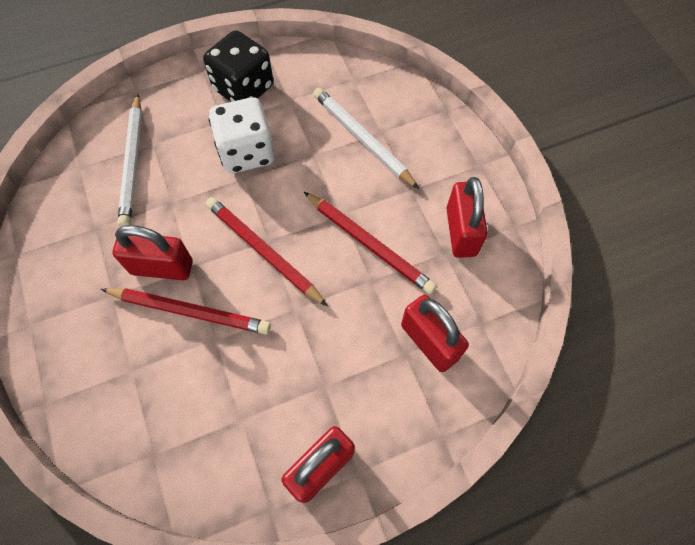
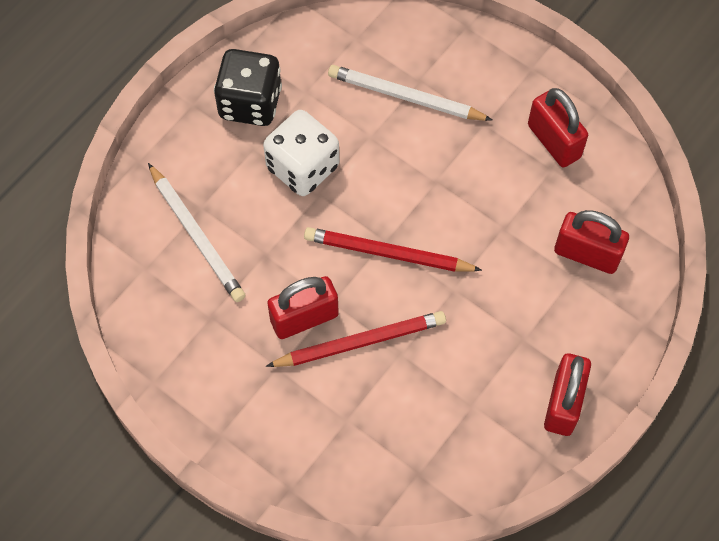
camera: 30 degrees left, 0 degrees up
(369, 244) = (480, 196): red pencil -> none

